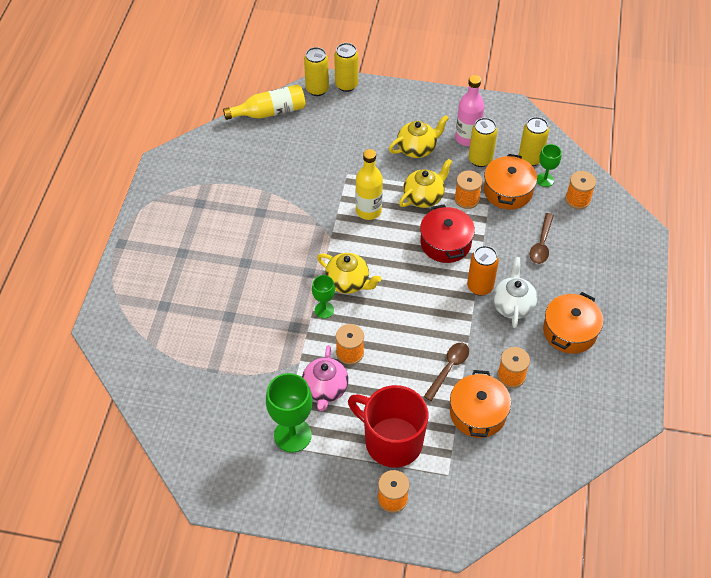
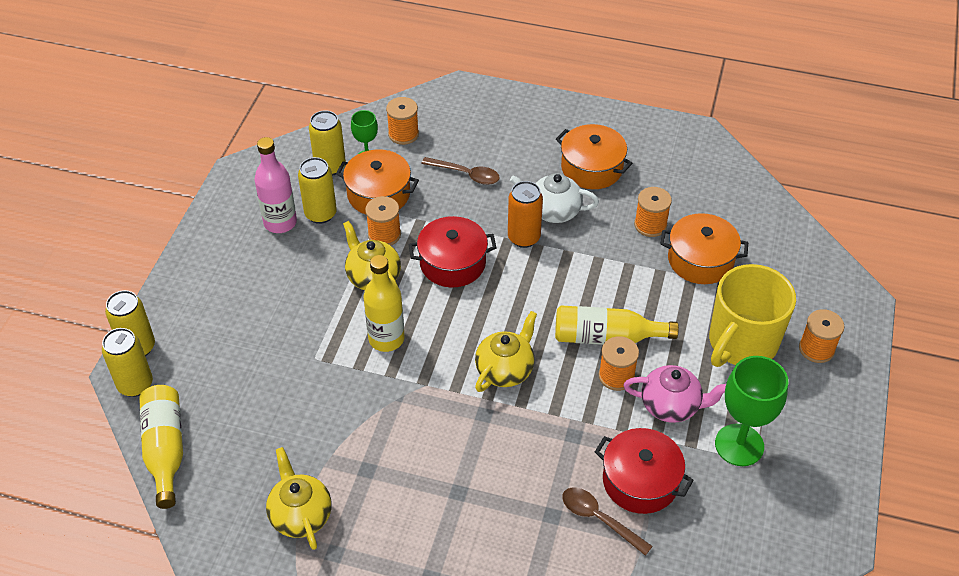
camera: 85 degrees left, 5 degrees down
(258, 369) = (640, 481): none -> red pot
(324, 310) = (548, 400): green goblet -> none
(386, 345) = (606, 337): none -> yellow bottle
(392, 441) = (741, 343): red mug -> yellow mug
(417, 148) = (286, 276): yellow teapot -> yellow teapot (300, 515)
(448, 368) = (640, 279): brown spoon -> brown spoon (599, 519)

